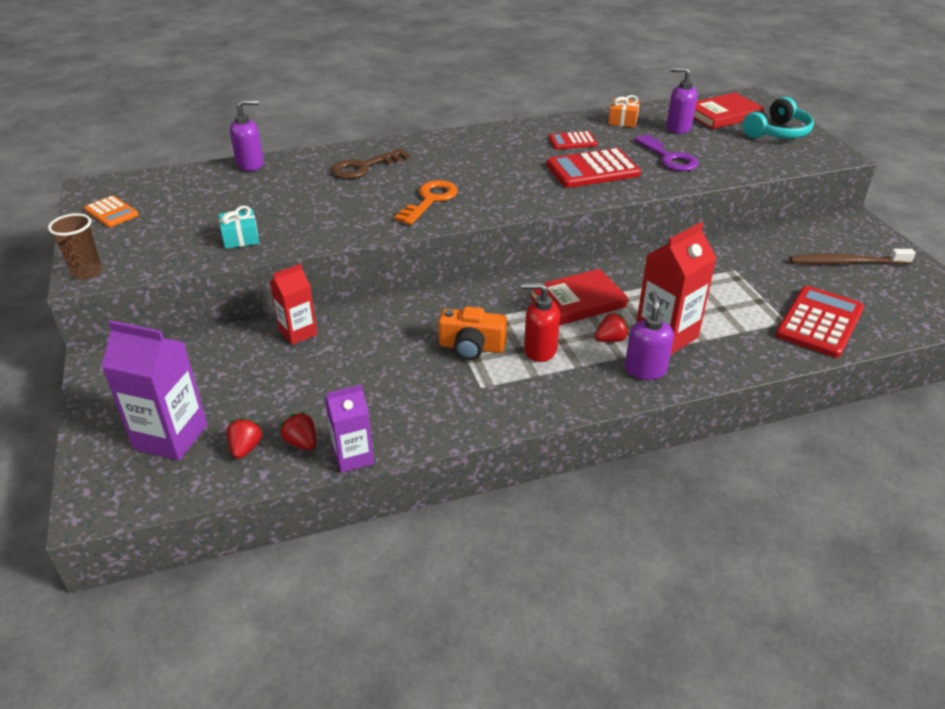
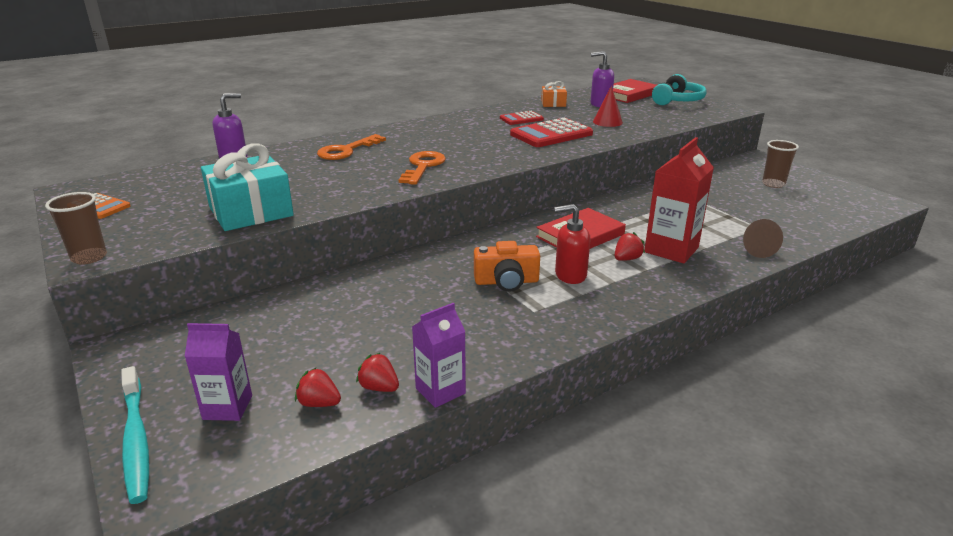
camera: 15 degrees left, 10 degrees down
(92, 453) = (136, 440): none -> turquoise toothbrush
(171, 437) = (227, 407): purple carton -> purple carton, size x0.63
(241, 238) = (251, 211): turquoise gift -> turquoise gift, size x1.98
(245, 448) = (319, 403): red strawberry -> red strawberry turned 60 degrees counterclockwise
(298, 332) = (329, 293): red carton -> none
(363, 167) = (346, 151): brown key -> orange key
(645, 369) = (671, 276): purple soap dispenser -> none
(669, 158) = (607, 122): purple key -> red cone
(763, 349) = (755, 249): none -> brown cone
(819, 322) = (784, 225): red calculator -> none
(846, 262) = (773, 184): brown toothbrush -> brown cup

